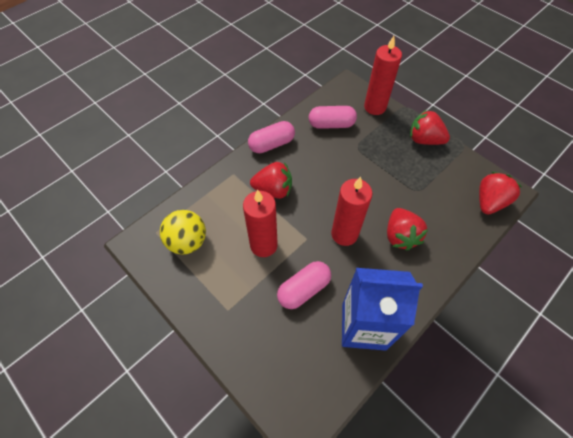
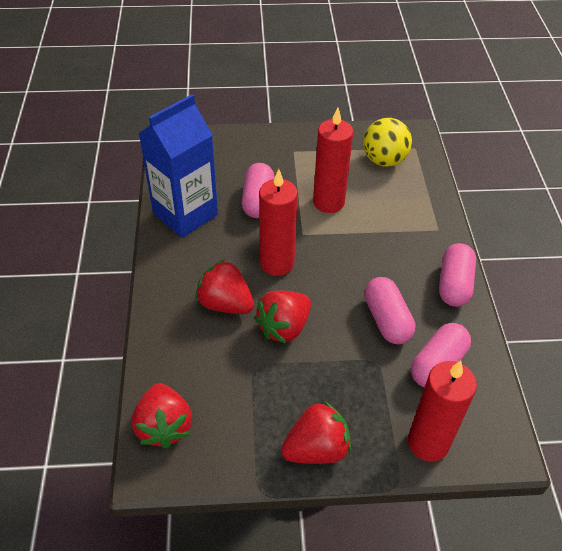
camera: 130 degrees right, 10 degrees down
(273, 190) = (385, 246): red strawberry -> red strawberry (284, 327)
(327, 157) = (387, 320): none -> pink capsule

